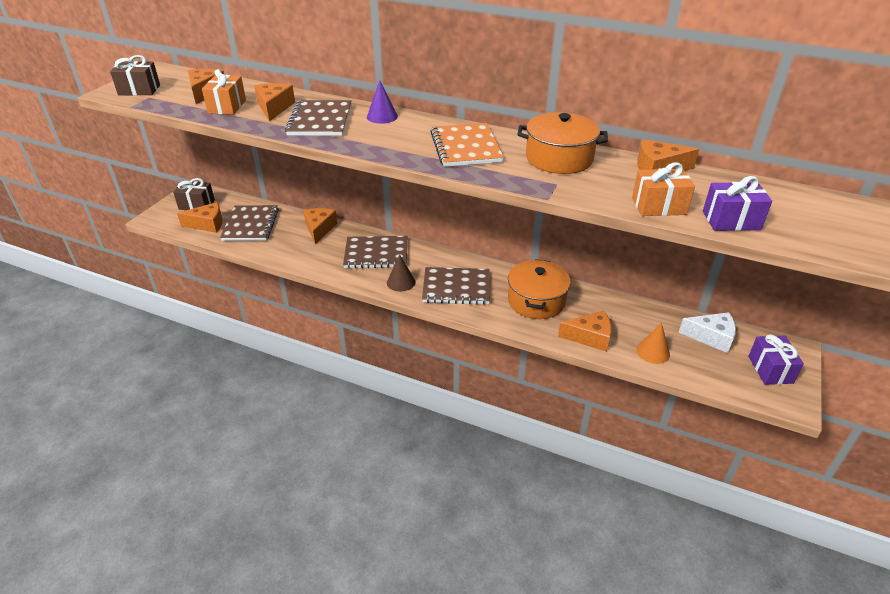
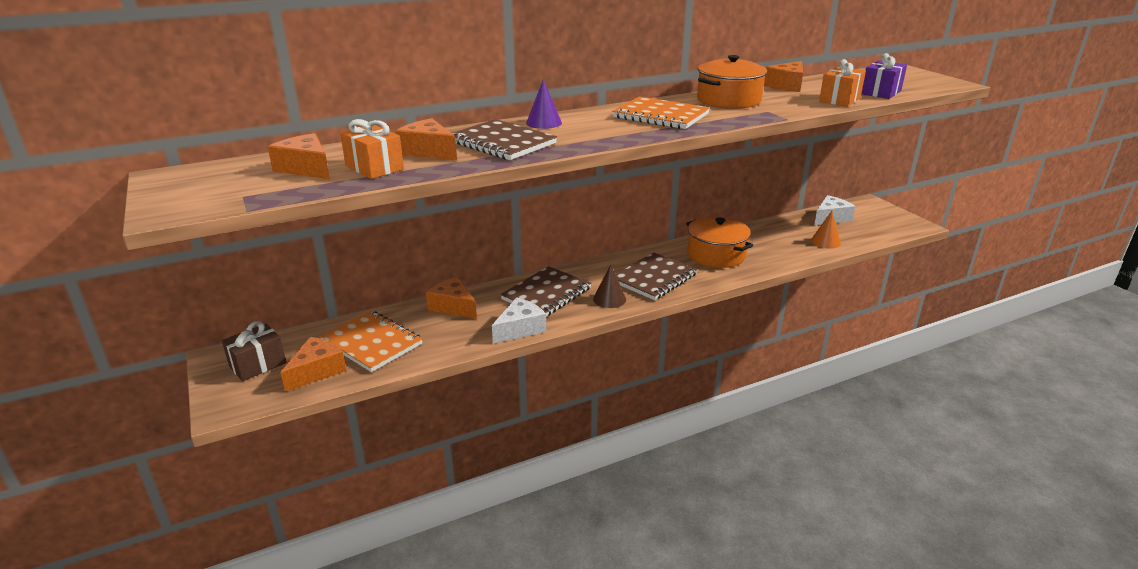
camera: 50 degrees left, 10 degrees down
(139, 90) = (206, 196): brown gift -> none
(251, 225) = (372, 343): brown notebook -> orange notebook
(320, 266) = (520, 329): none -> white cheese
(590, 337) = (785, 255): orange cheese -> none
(770, 369) = (881, 217): purple gift -> none

